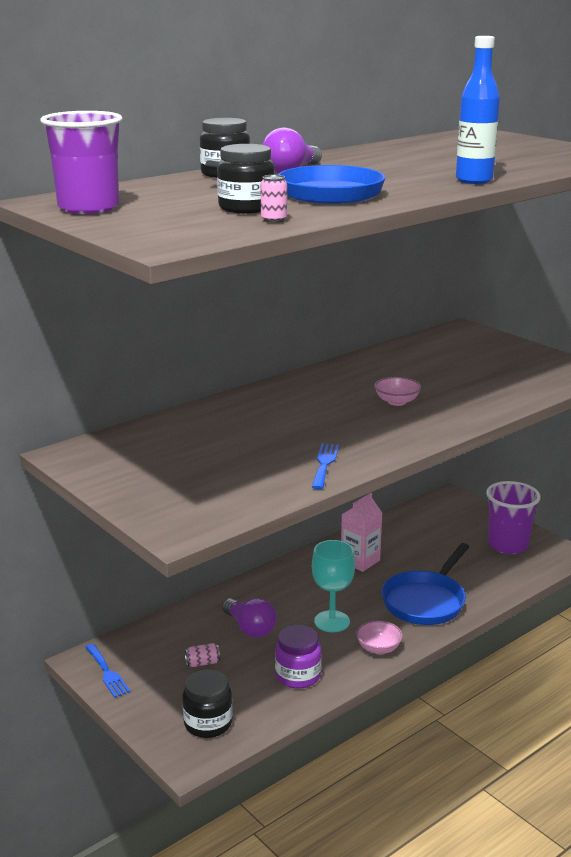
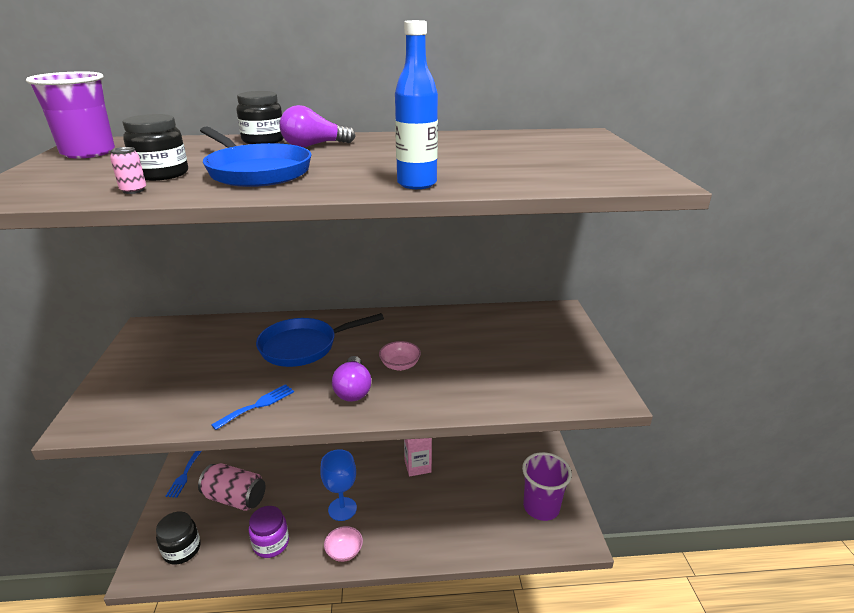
camera: 35 degrees right, 5 degrees up
(202, 663) = (235, 498): pink can -> pink can, size x2.38
(250, 628) = (290, 486): purple light bulb -> purple light bulb (353, 389)
(332, 621) = (342, 509): turquoise goblet -> blue goblet
(425, 601) = (422, 527): blue pan -> blue pan (303, 346)

